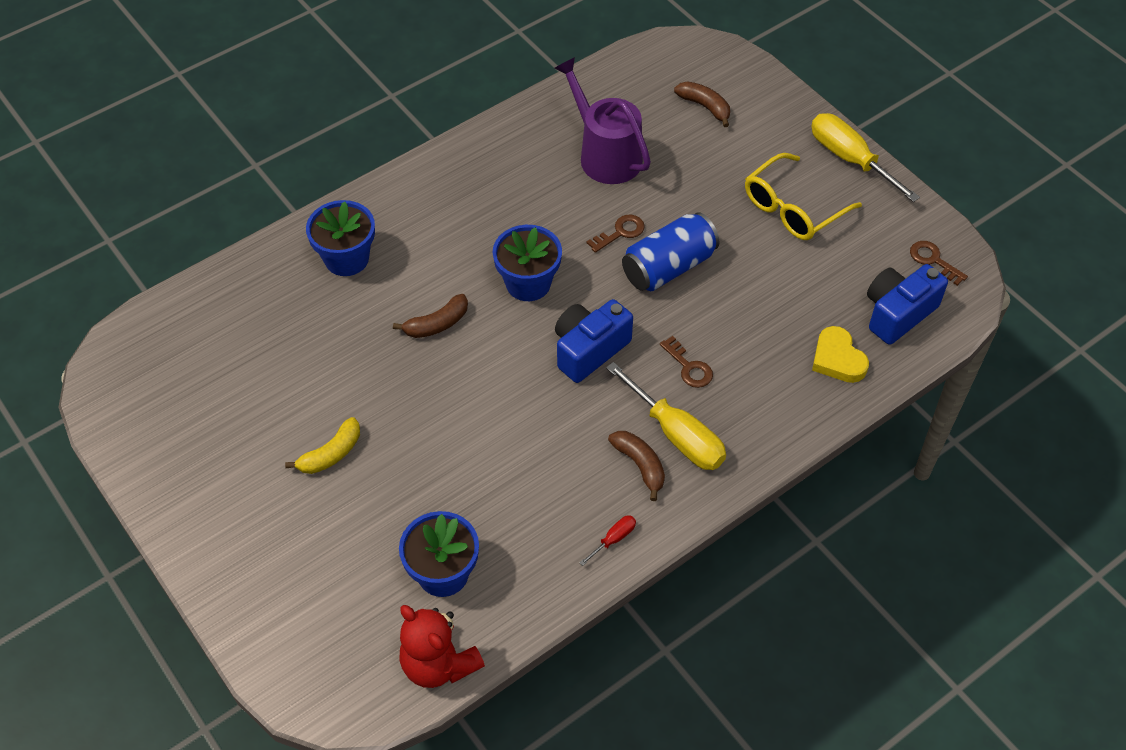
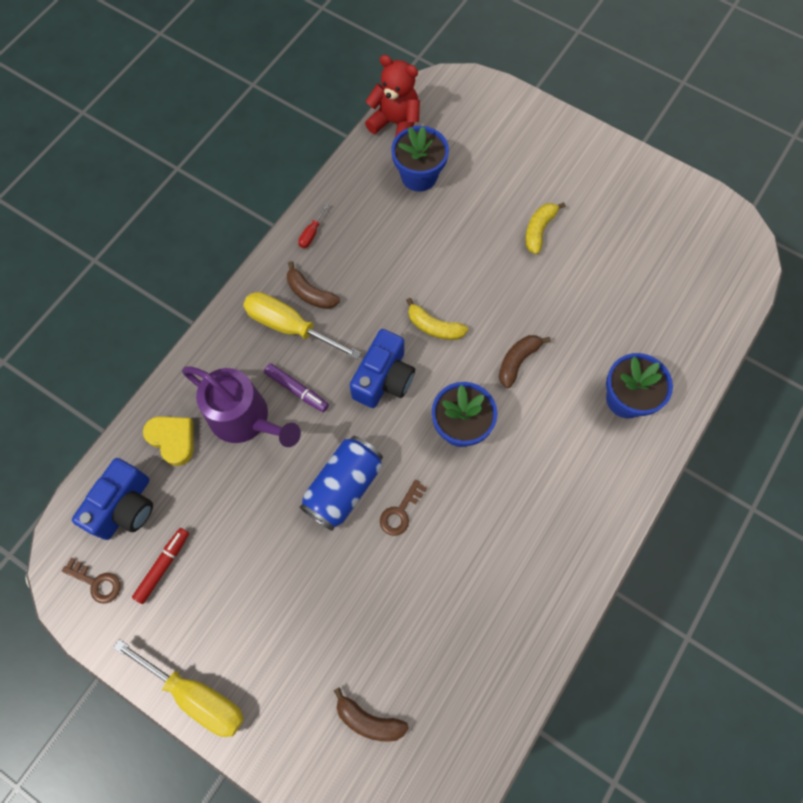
camera: 160 degrees right, 15 degrees up
(510, 385) = (434, 327): none -> yellow banana
(605, 155) = (449, 607): purple watering can -> purple watering can (245, 419)
(689, 367) = (297, 390): brown key -> purple marker
(792, 208) = (244, 601): yellow glasses -> none
(865, 255) = (163, 566): none -> red marker

